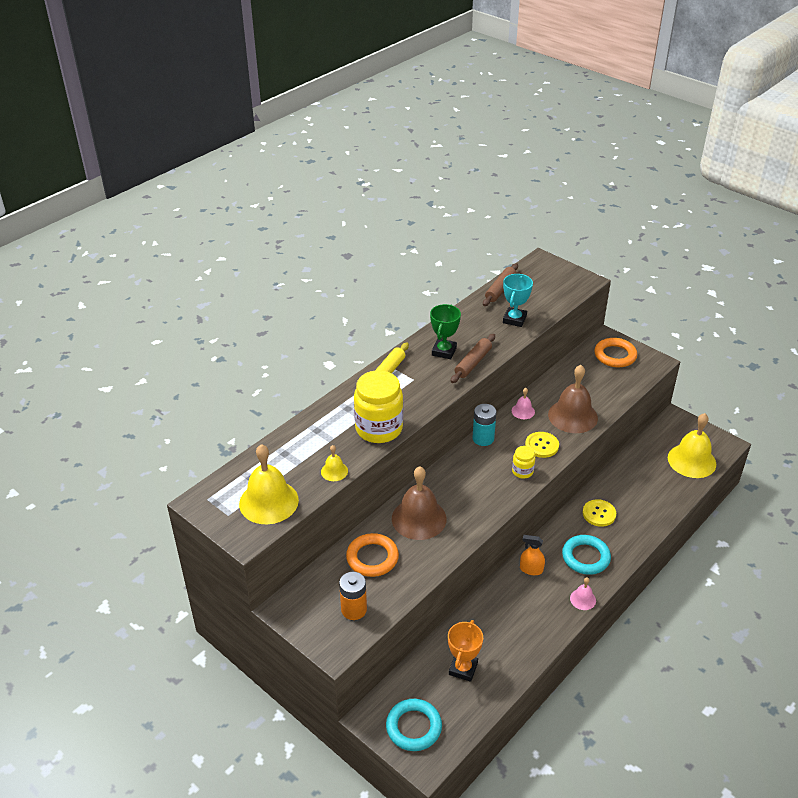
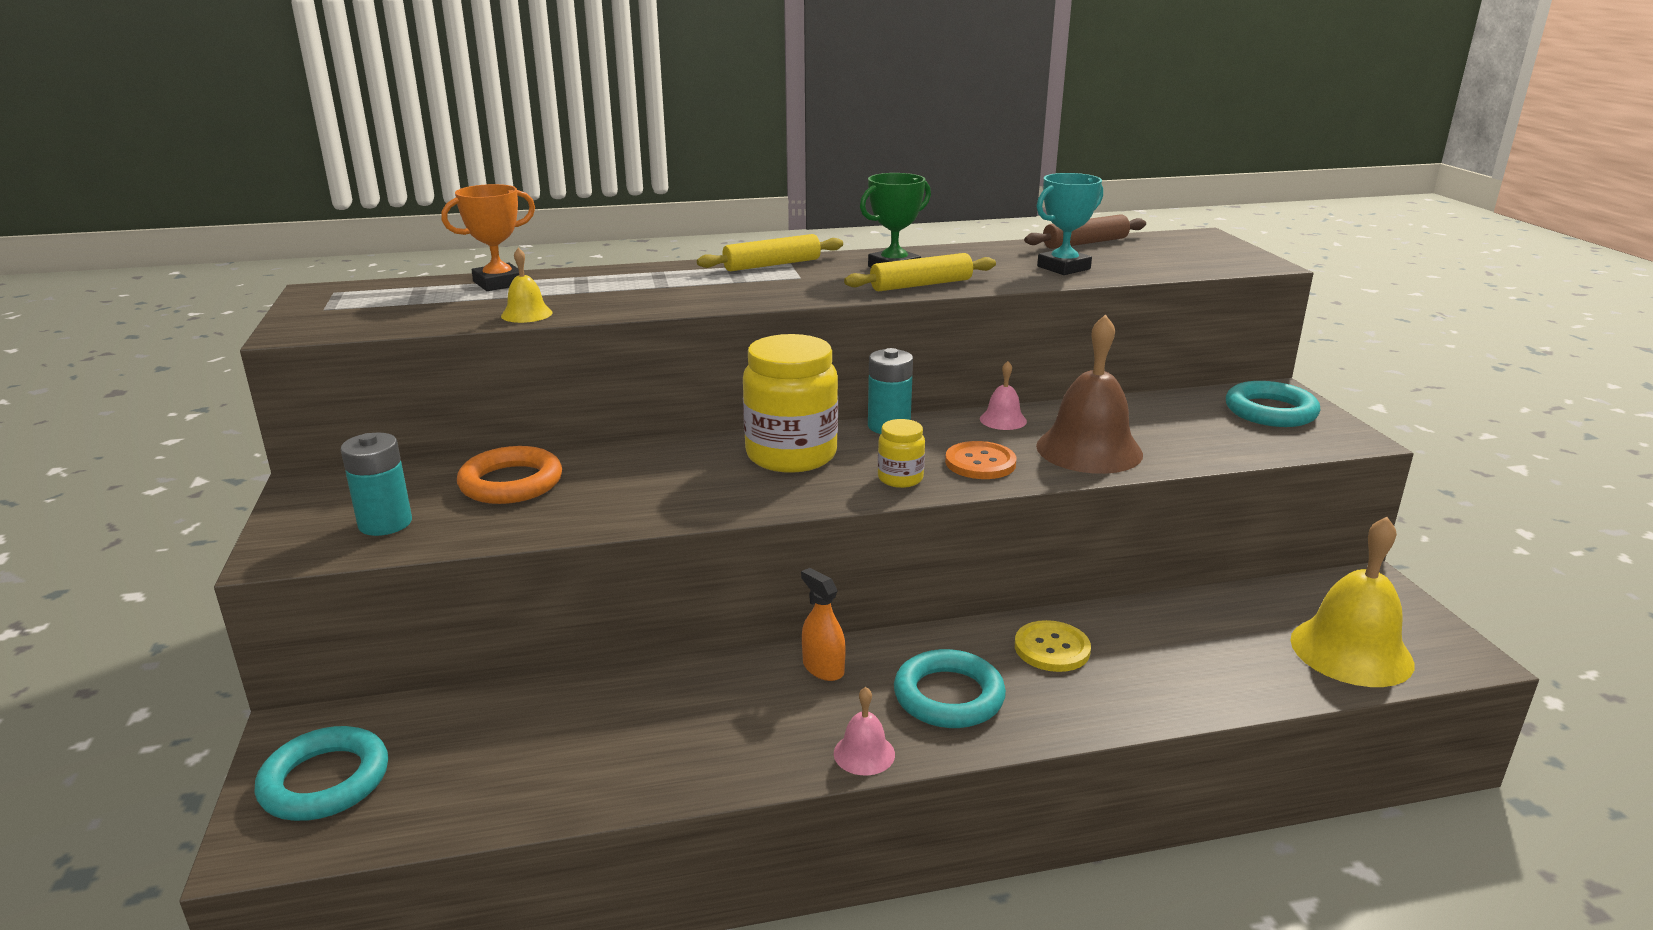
camera: 35 degrees right, 15 degrees down
(269, 502) = (392, 313): yellow bell -> none
(354, 609) = (385, 523): orange battery -> turquoise battery
(379, 429) = (664, 299): yellow jar -> yellow jar (791, 455)
(419, 518) = (648, 469): brown bell -> none
(463, 668) = (518, 744): orange trophy -> orange trophy (499, 283)
(473, 363) = (921, 285): brown rolling pin -> yellow rolling pin
(541, 445) = (980, 463): yellow button -> orange button
(615, 355) = (1270, 411): orange ring -> turquoise ring

